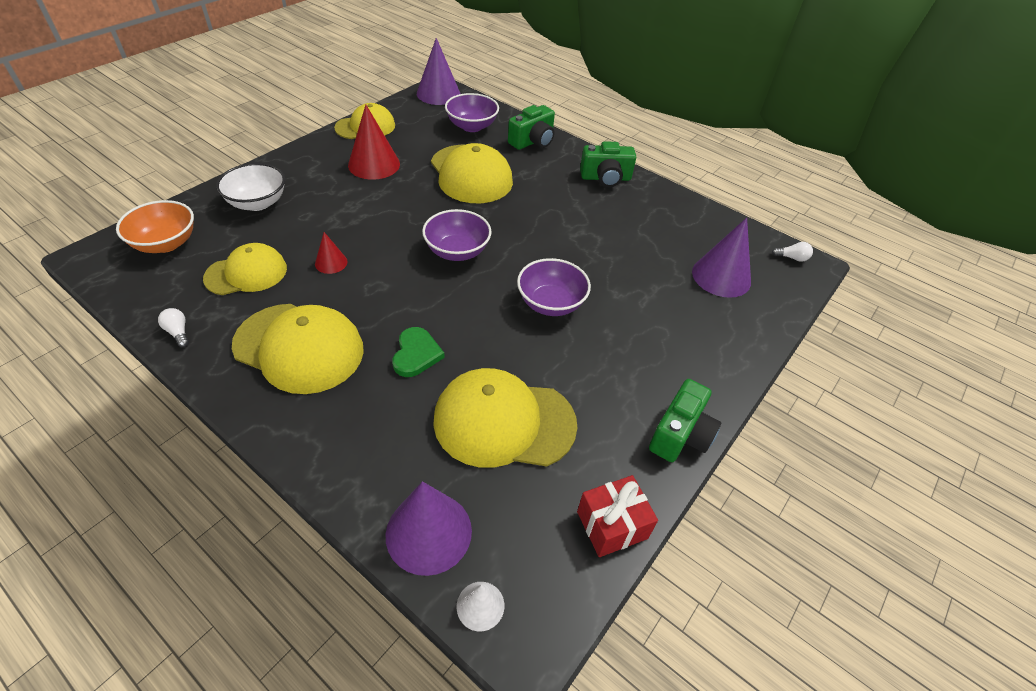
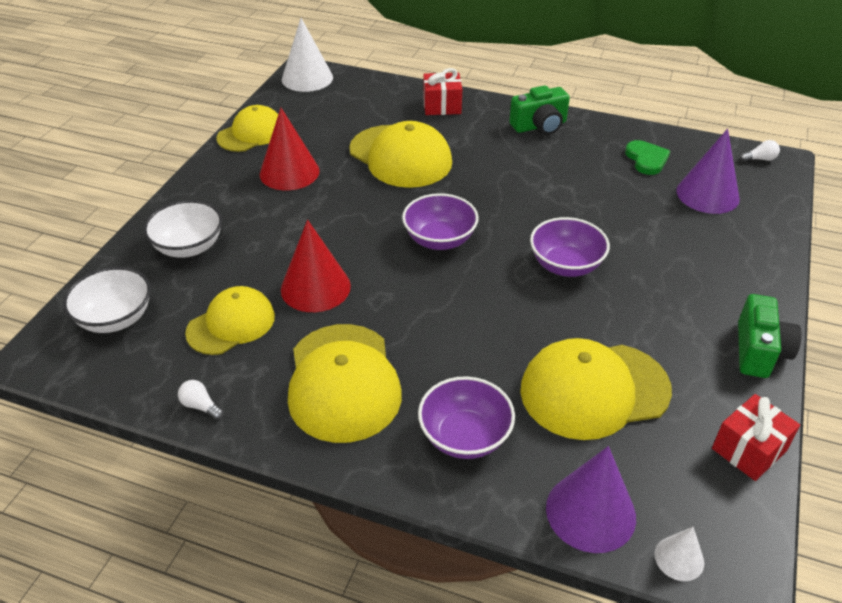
camera: 15 degrees left, 5 degrees down
(166, 243) = (115, 318): orange bowl -> white bowl
(299, 347) = (343, 382): yellow cap -> yellow cap turned 75 degrees clockwise
(331, 262) = (315, 287): red cone -> red cone, size x1.92
(416, 354) = (467, 353): green heart -> green heart (646, 159)
(438, 94) = (307, 78): purple cone -> white cone
(472, 126) = (367, 105): purple bowl -> purple bowl (465, 436)
(533, 141) = (442, 106): green camera -> red gift

